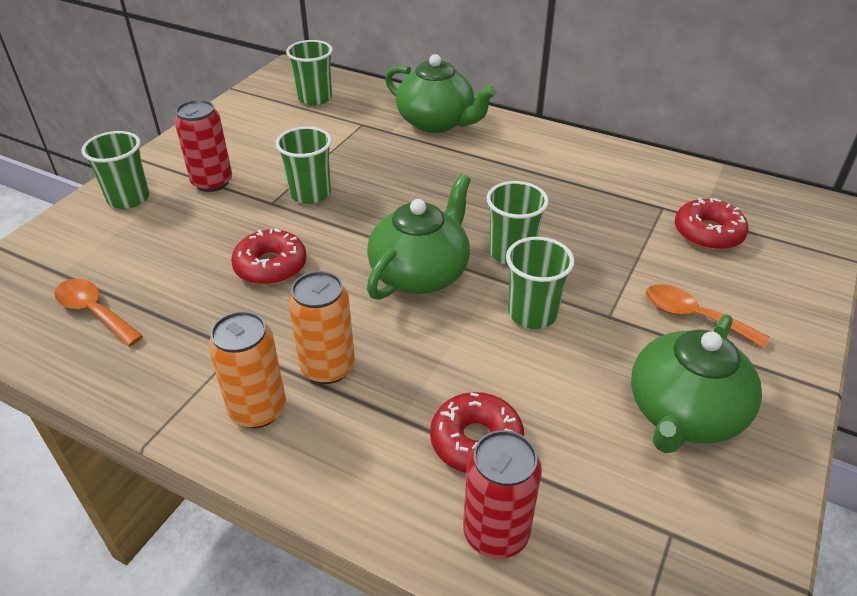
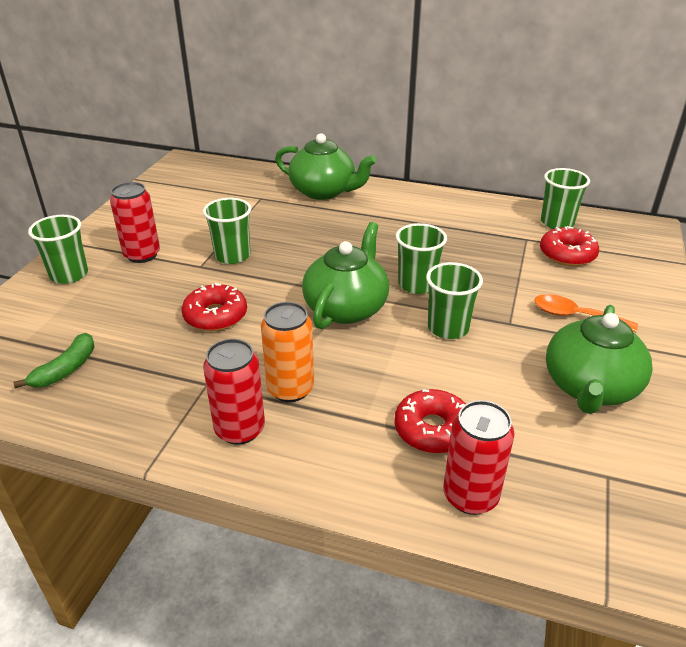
camera: 10 degrees left, 5 degrees down
(94, 312) = (66, 369): orange spoon -> green banana
(258, 409) = (240, 429): orange can -> red can
(315, 98) = (213, 181): green cup -> green cup (557, 222)

